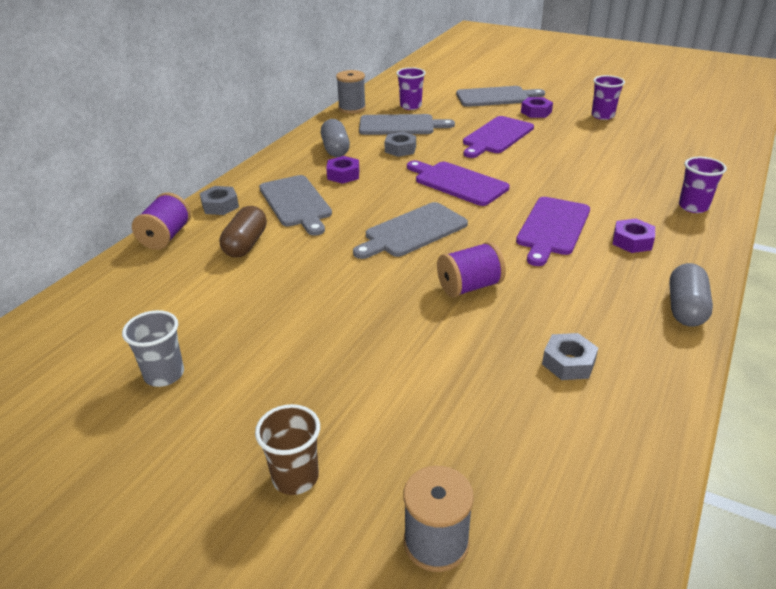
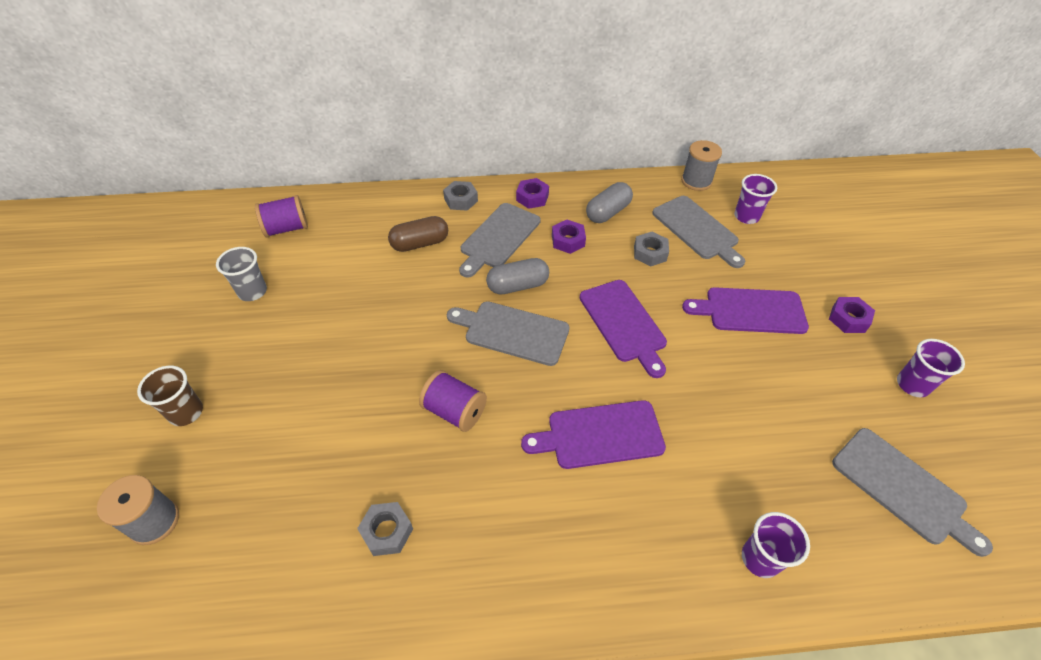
camera: 55 degrees right, 15 degrees up
(166, 237) = (400, 199): purple spool -> purple spool (287, 228)
(457, 183) = (624, 323): purple cutting board -> purple cutting board turned 150 degrees clockwise
(496, 97) = (847, 269): grey cutting board -> grey cutting board (903, 488)
(632, 241) = (629, 517): purple nut -> purple nut (532, 197)
(685, 308) = (532, 609): grey capsule -> grey capsule (517, 286)

